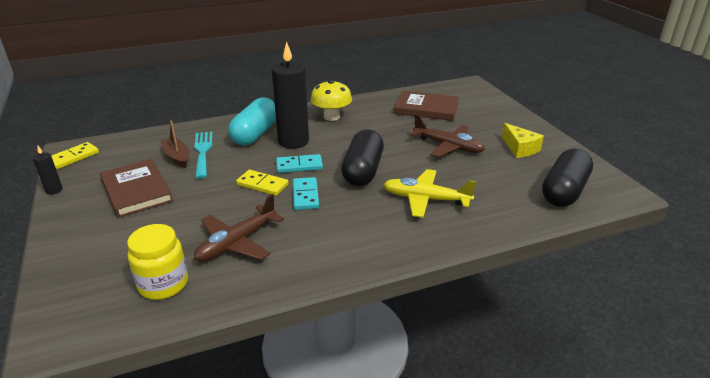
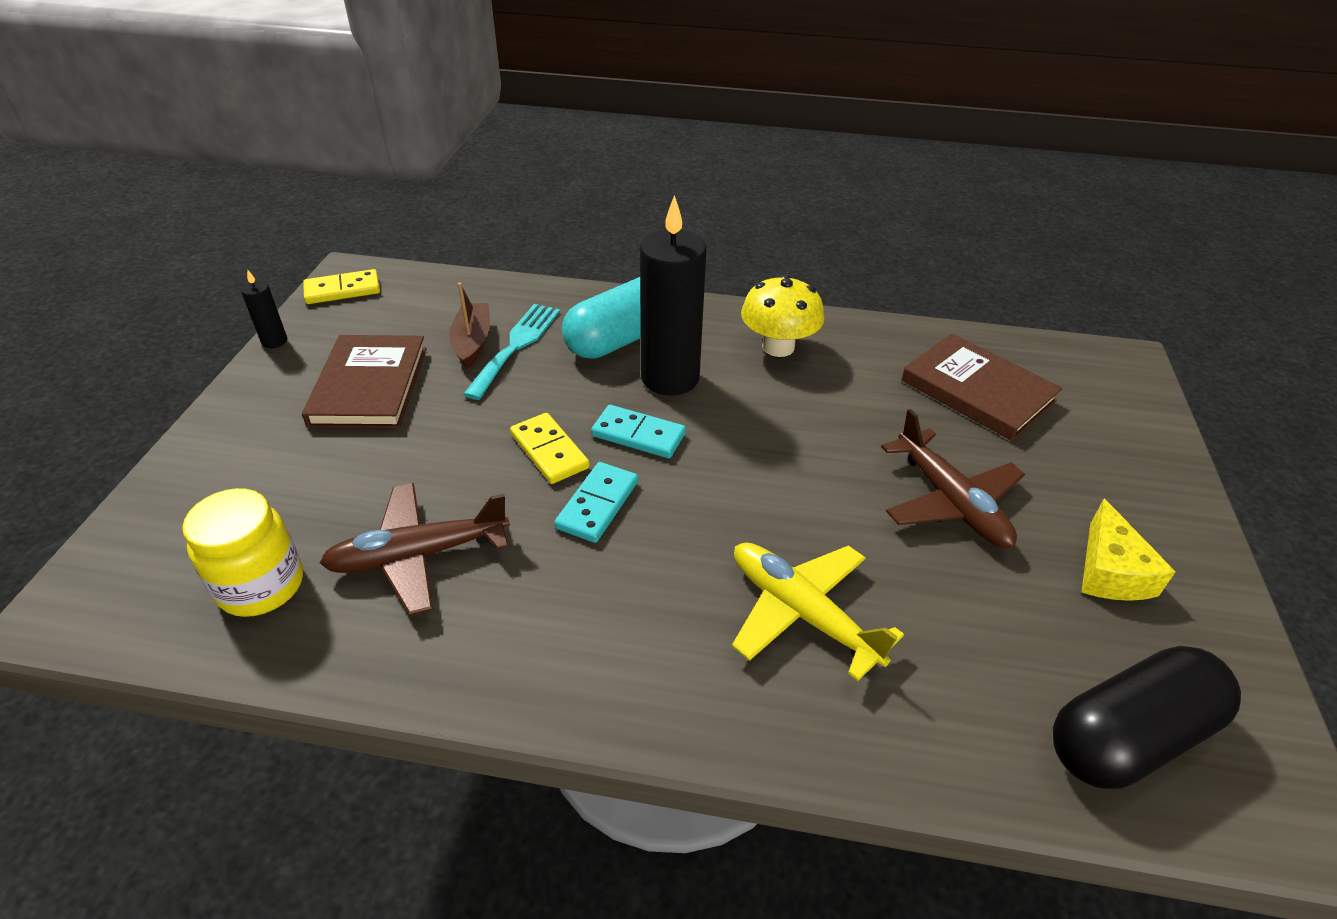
camera: 30 degrees right, 10 degrees up
(363, 171) = (737, 493): black capsule -> none

